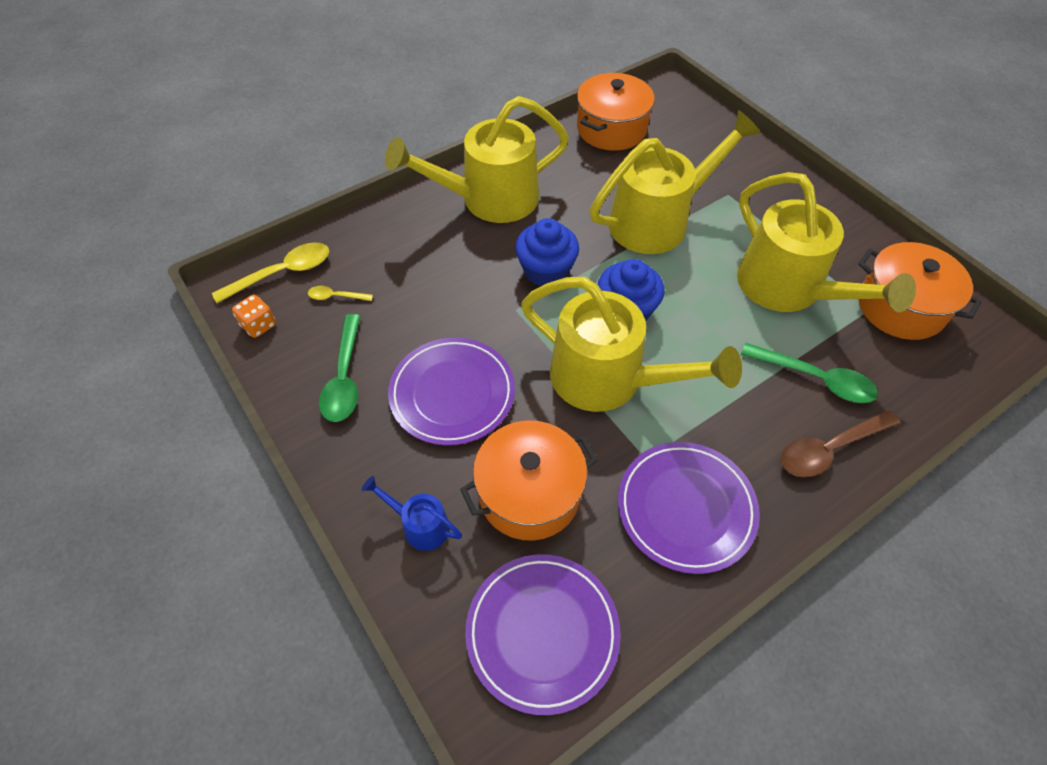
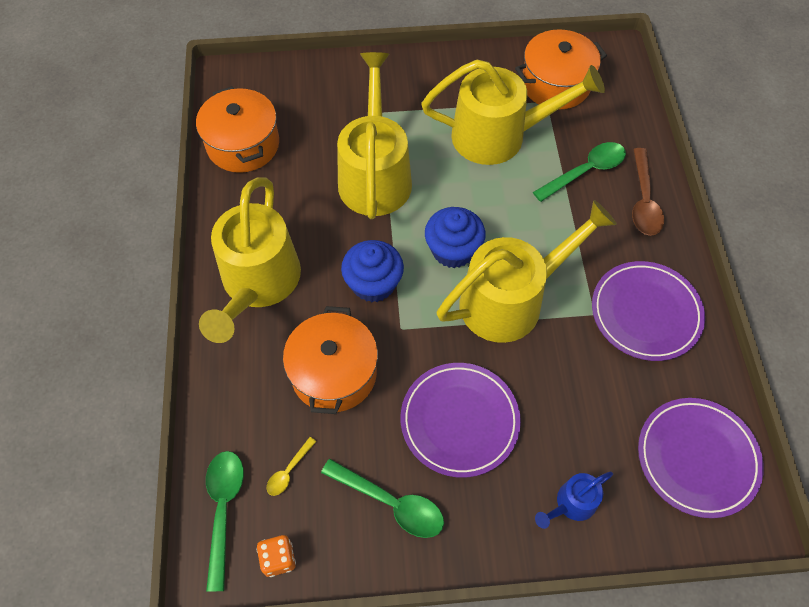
camera: 60 degrees left, 5 degrees up
(282, 273) = (223, 510): yellow spoon -> green spoon
(529, 493) = (583, 409): orange pot -> orange pot (334, 373)

